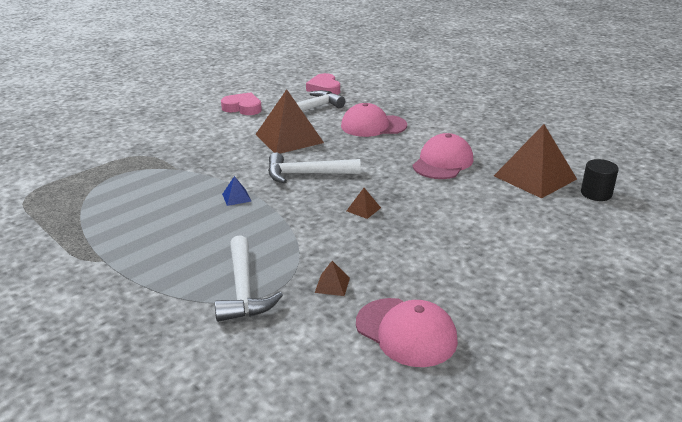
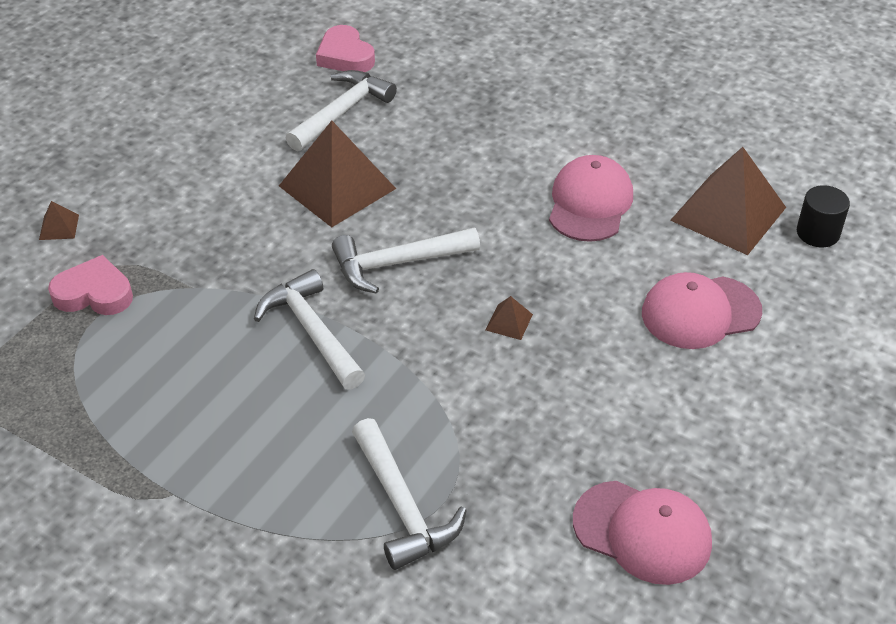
camera: 15 degrees left, 15 degrees up
(236, 197) = (312, 332): blue pyramid -> white hammer
(243, 108) = (229, 125): pink heart -> pink heart (94, 293)
(332, 285) = (519, 473): brown pyramid -> brown pyramid (59, 227)
(373, 126) = (458, 137): pink cap -> pink cap (700, 312)

